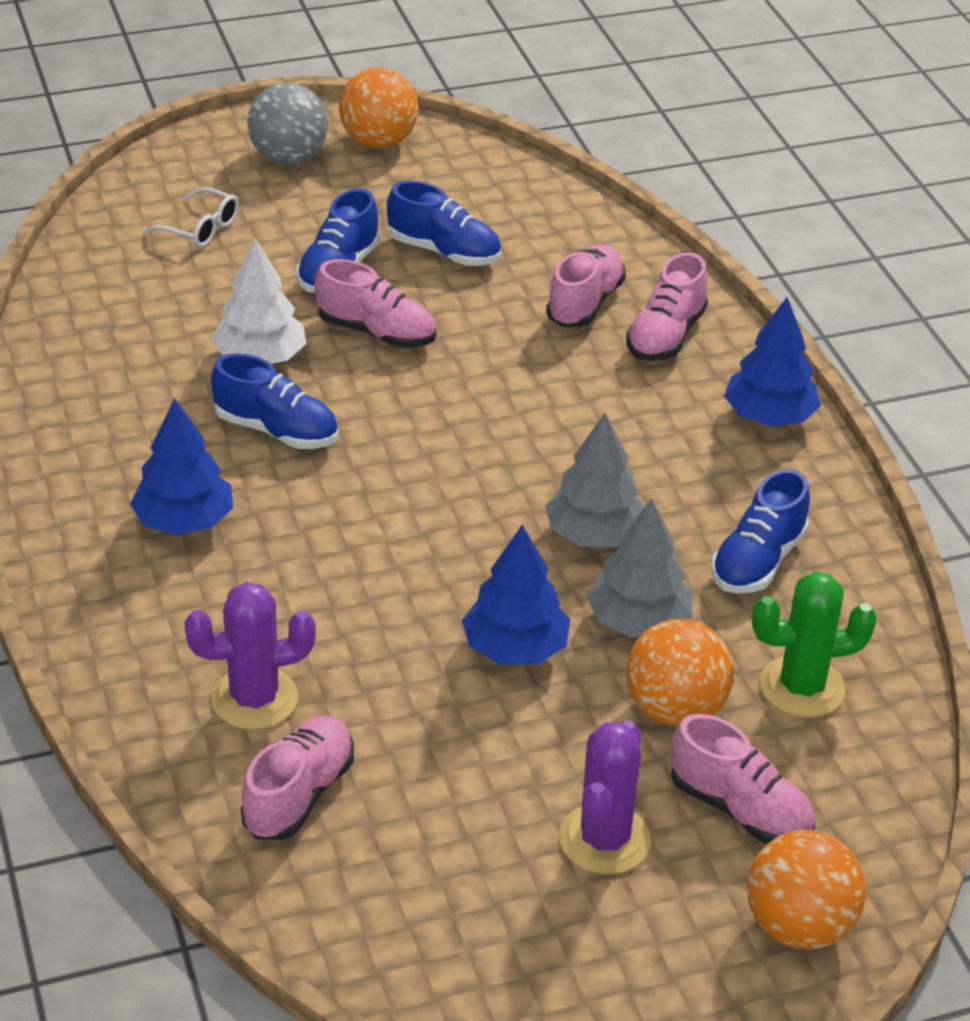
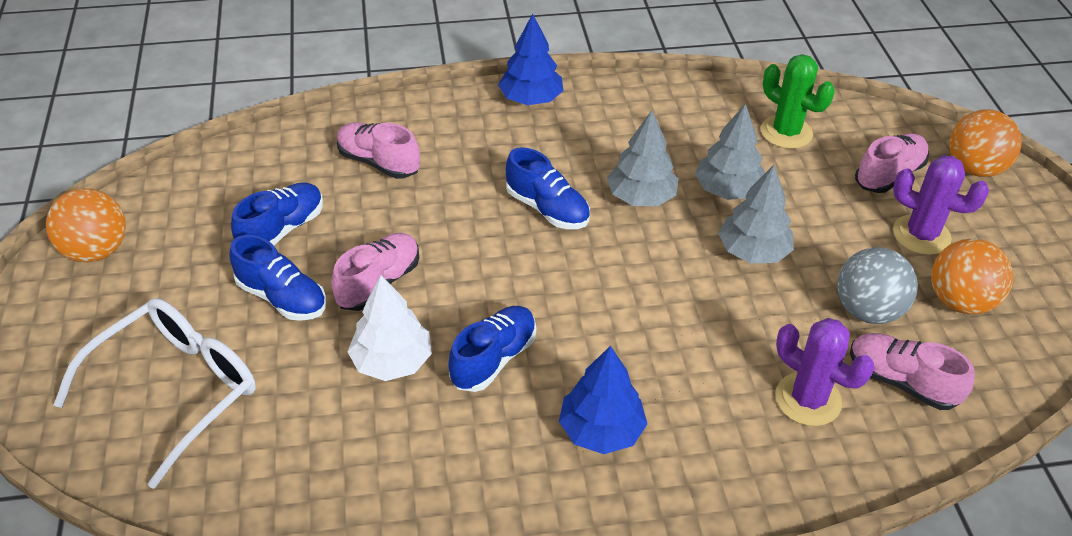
camera: 80 degrees left, 5 degrees up
(201, 228) = (177, 389): white glasses -> white glasses, size x2.08
(254, 699) = (808, 399): purple cactus -> purple cactus turned 45 degrees counterclockwise
(288, 158) = (89, 315): grey ball -> grey ball (867, 310)
(515, 648) = (753, 251): blue tree -> grey tree
(665, 336) = (431, 130): pink shoe -> none
(675, 709) = (807, 187): orange ball -> orange ball (960, 301)
(758, 561) = (673, 129): blue shoe -> blue shoe (547, 209)
(802, 687) = (786, 132): green cactus -> green cactus turned 45 degrees counterclockwise

